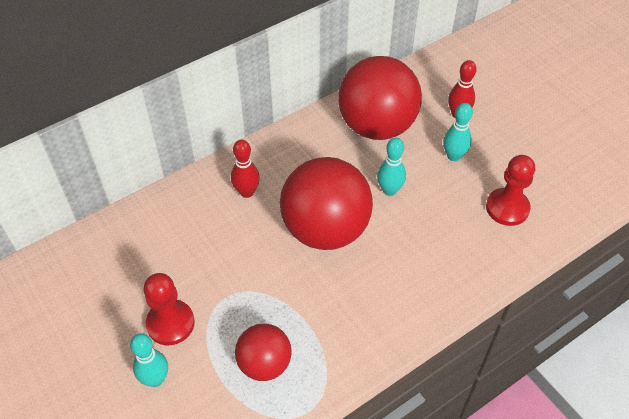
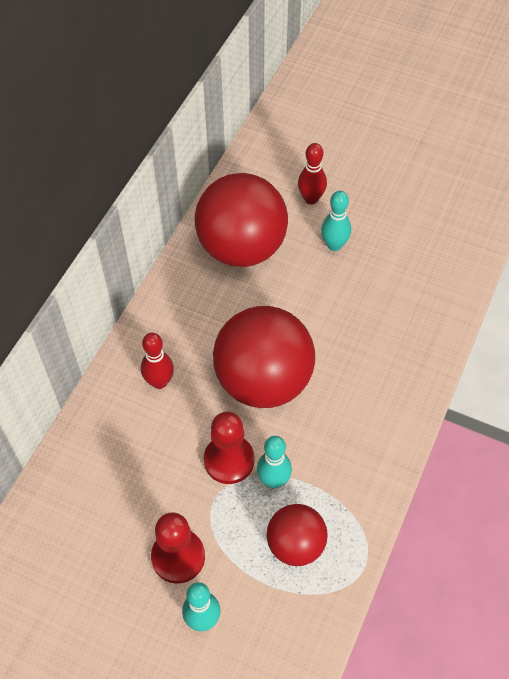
camera: 30 degrees left, 5 degrees up
(389, 190) = (297, 310): turquoise bowling pin -> turquoise bowling pin (273, 480)
(507, 208) = (414, 275): red pawn -> red pawn (229, 460)

